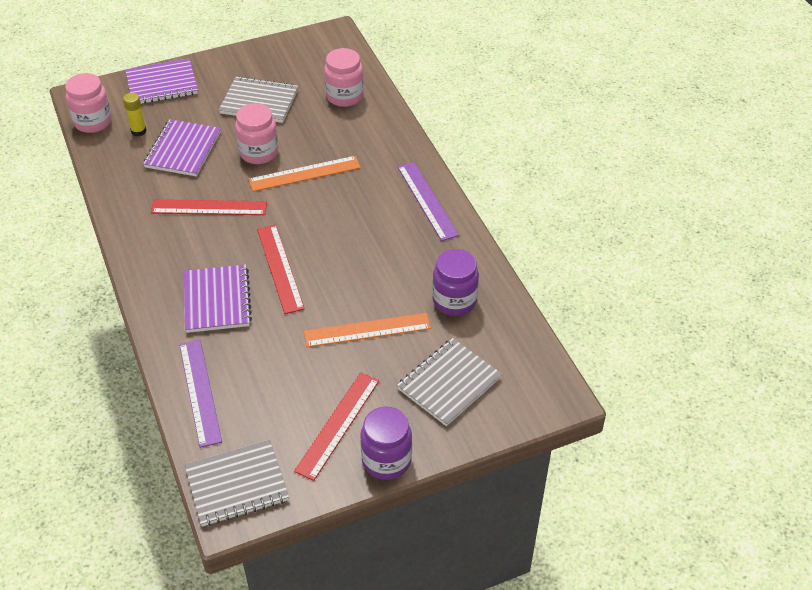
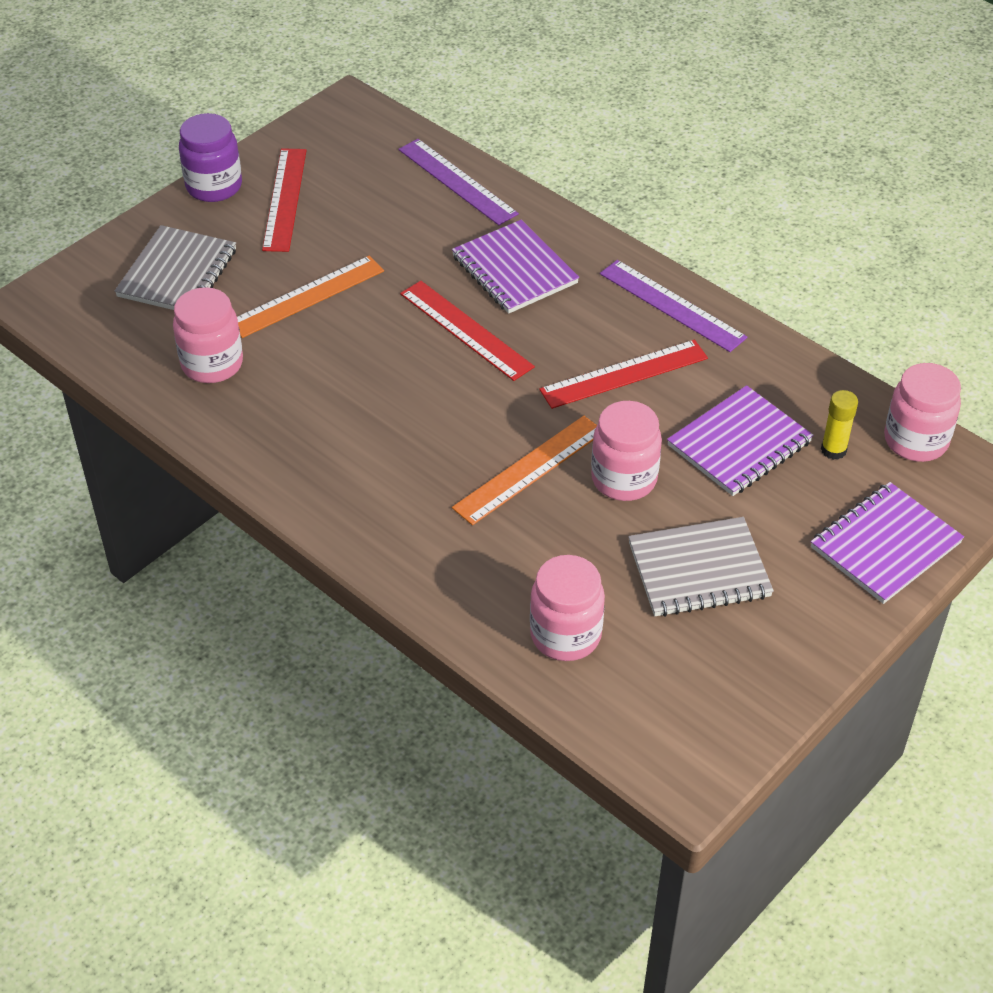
camera: 155 degrees right, 0 degrees up
(183, 150) = (739, 444): purple notebook -> purple notebook turned 60 degrees clockwise
(237, 484) = (357, 125): grey notebook -> none
(427, 200) = (318, 490): purple ruler -> purple ruler (672, 305)
(454, 301) = (212, 364): purple jar -> pink jar

